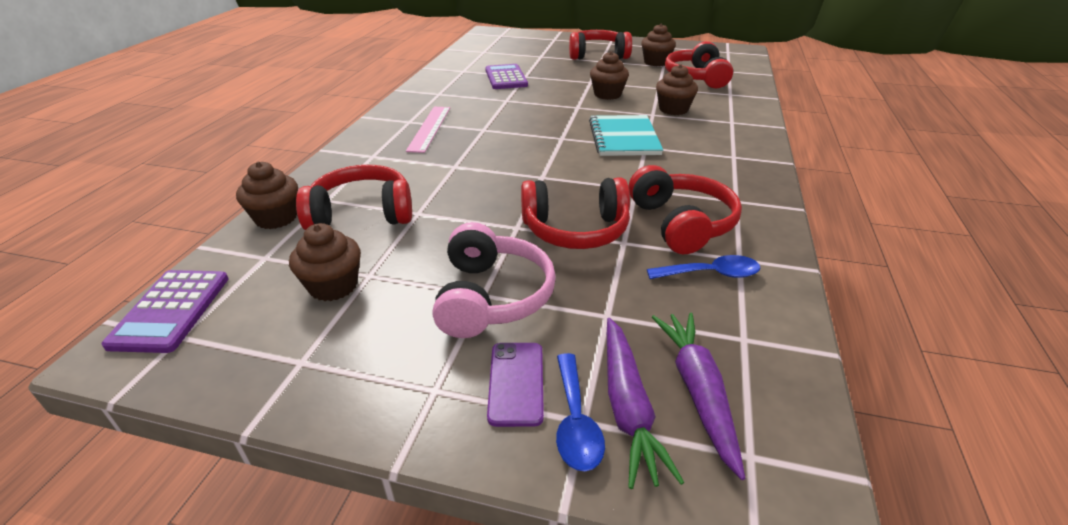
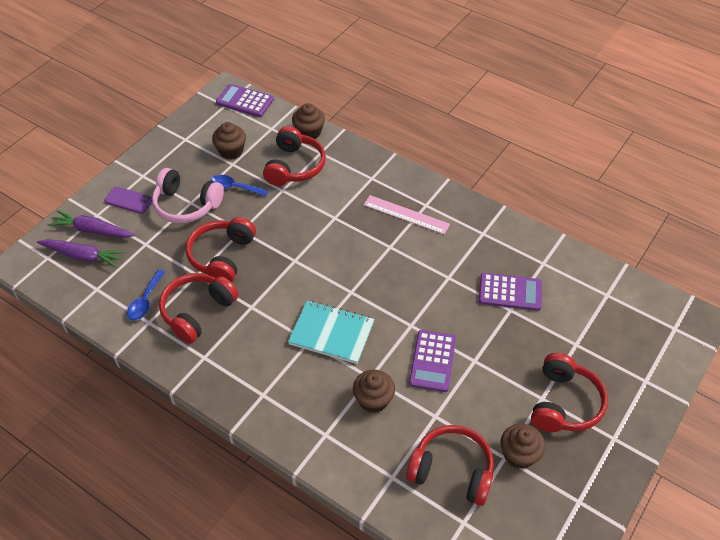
camera: 110 degrees right, 15 degrees up
(575, 421) = (98, 212): blue spoon -> blue spoon (234, 187)
(607, 94) = (432, 361): brown cupcake -> purple calculator
(681, 223) = (197, 311): red headphones -> red headphones turned 120 degrees clockwise

